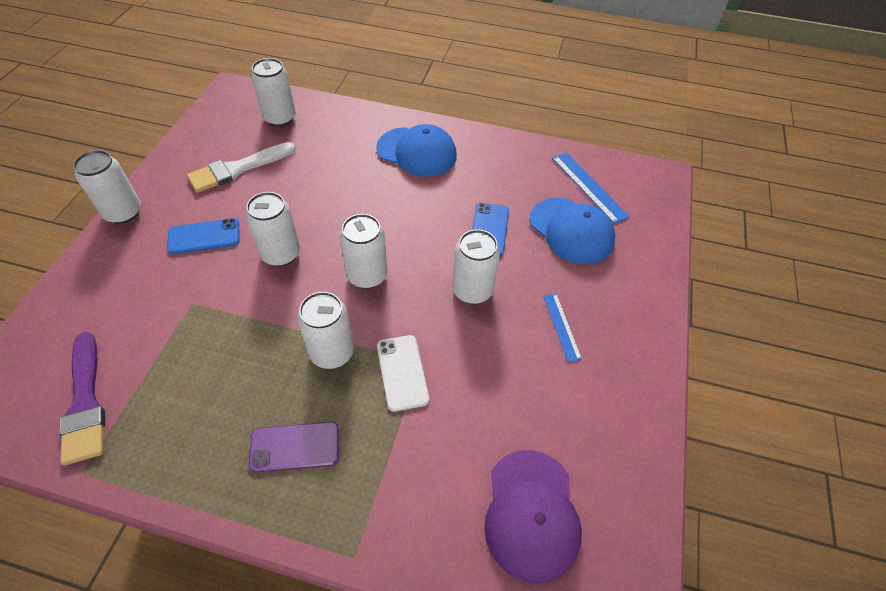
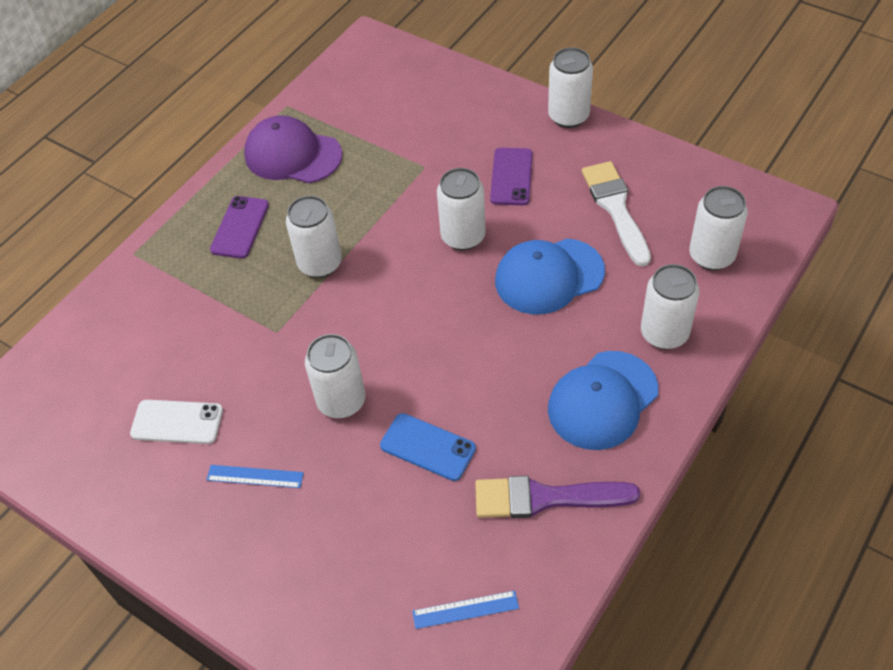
camera: 115 degrees right, 0 degrees up
(85, 403) = (347, 103): purple brush -> purple brush (545, 498)
(204, 236) = (511, 177): blue phone -> purple phone
(367, 275) = (403, 307): white can -> white can (664, 333)
(402, 372) = (271, 315): white phone -> white phone (177, 422)
(531, 514) = (91, 379): purple cap -> purple cap (292, 155)
(571, 231) = (390, 547): blue cap -> blue cap (549, 276)
(589, 186) = (465, 610): blue ruler -> blue ruler, size x0.64

